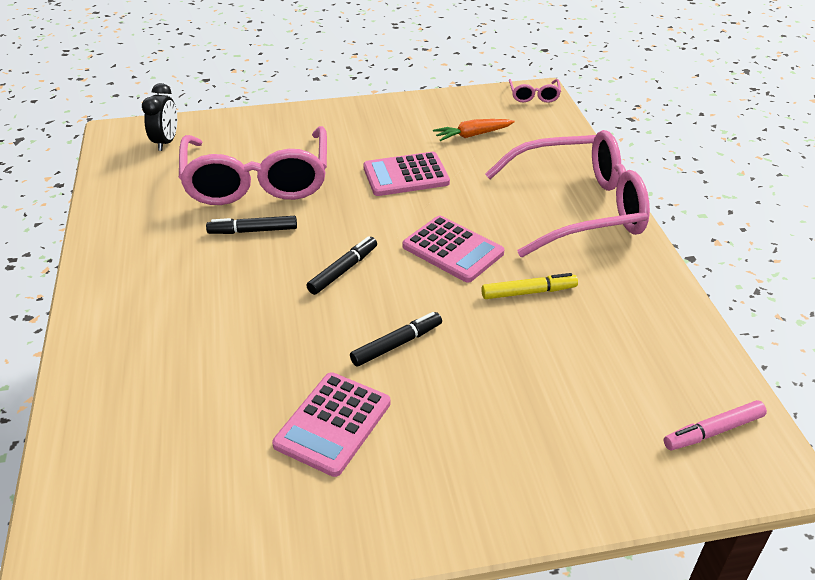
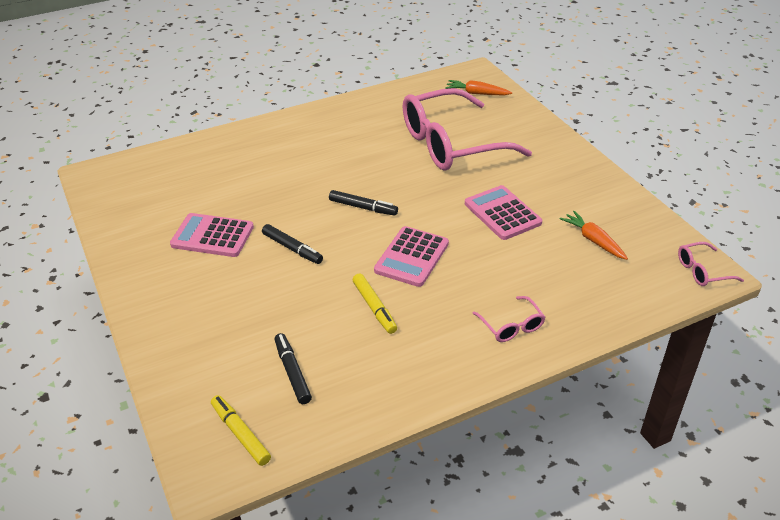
camera: 75 degrees right, 0 degrees up
(166, 142) = (477, 93): black clock -> orange carrot
(253, 231) = (390, 157): black marker -> black marker (292, 372)
(579, 208) = (511, 326): pink glasses -> pink glasses, size x0.40
(713, 431) = (240, 434): pink marker -> yellow marker

